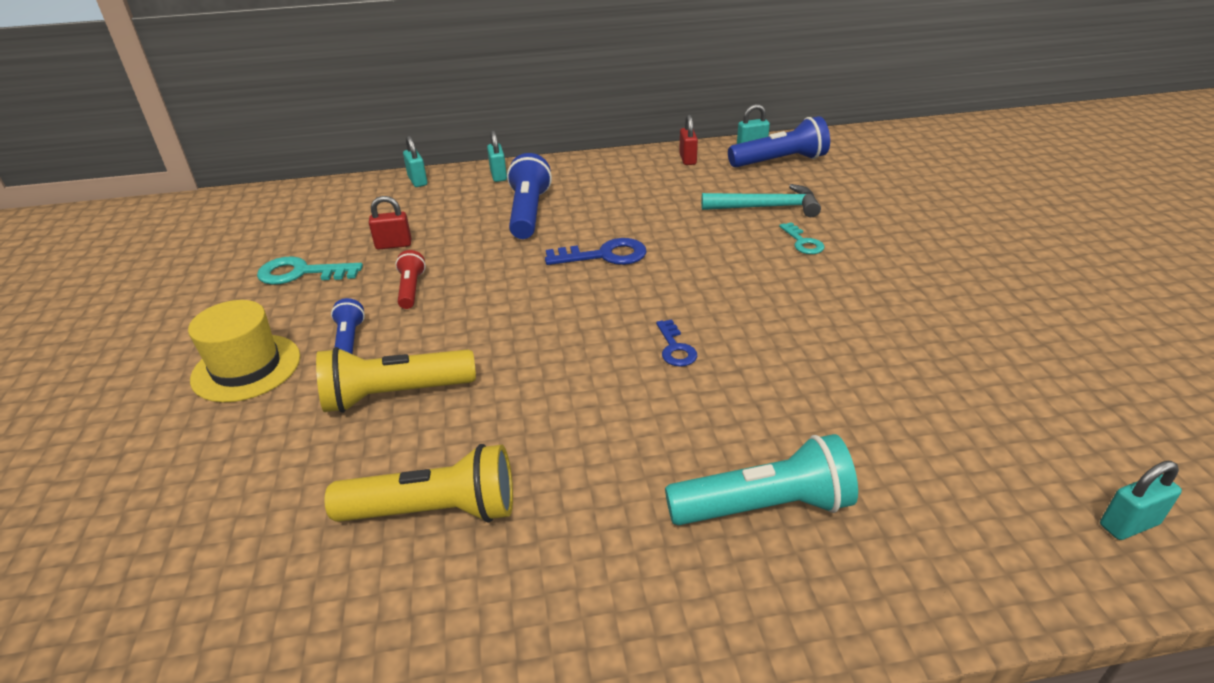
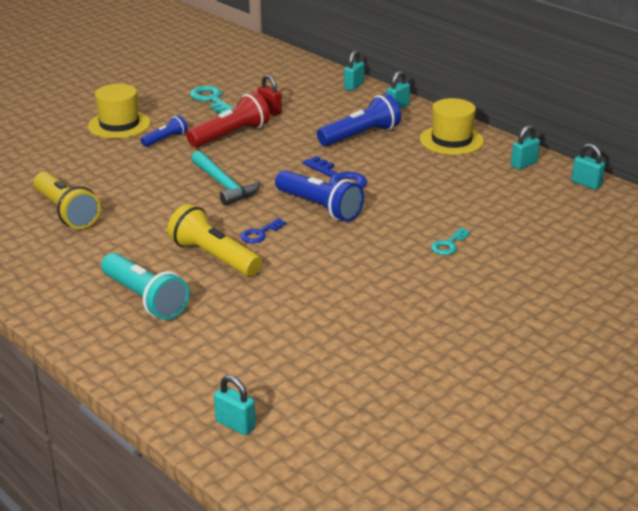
camera: 55 degrees right, 5 degrees down
(395, 395) = (136, 169): yellow flashlight -> yellow flashlight (213, 257)
(411, 289) = (231, 135): red flashlight -> red flashlight, size x1.79
(601, 173) = (451, 140): none -> yellow hat
(687, 159) = (523, 164): red padlock -> turquoise padlock
(766, 207) = (486, 217): turquoise hammer -> turquoise hammer (224, 185)
(780, 161) = (578, 202): blue flashlight -> blue flashlight (320, 207)

